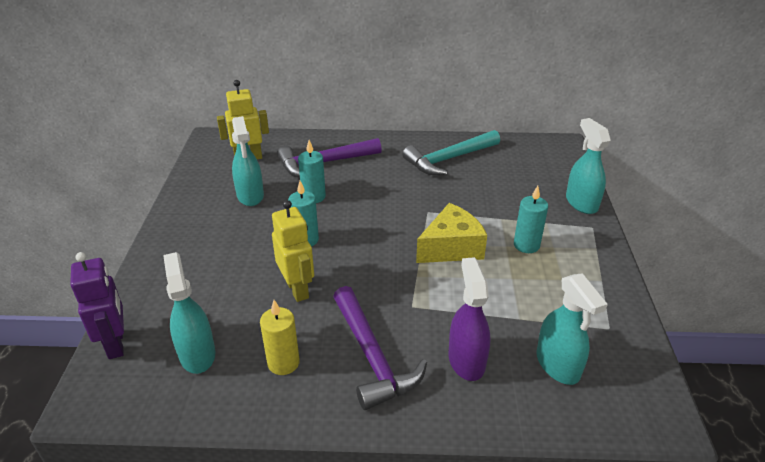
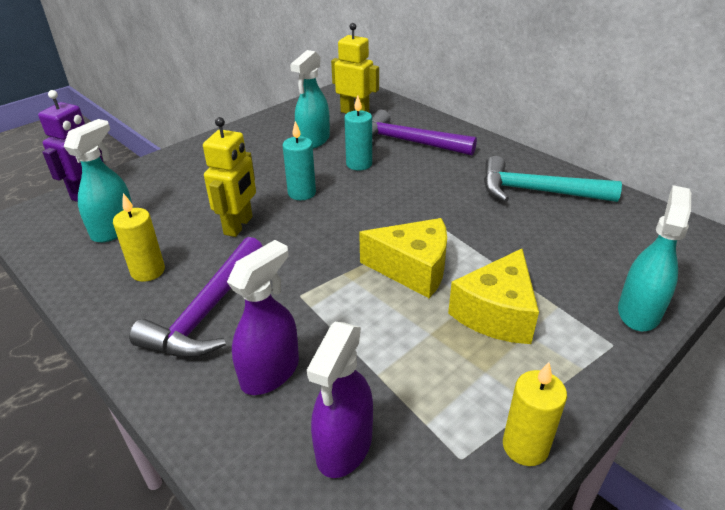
camera: 45 degrees right, 0 degrees up
(526, 245) = (496, 313): turquoise candle -> yellow cheese
(558, 365) = (344, 446): turquoise spray bottle -> purple spray bottle
(624, 302) = (525, 446): none -> yellow candle

